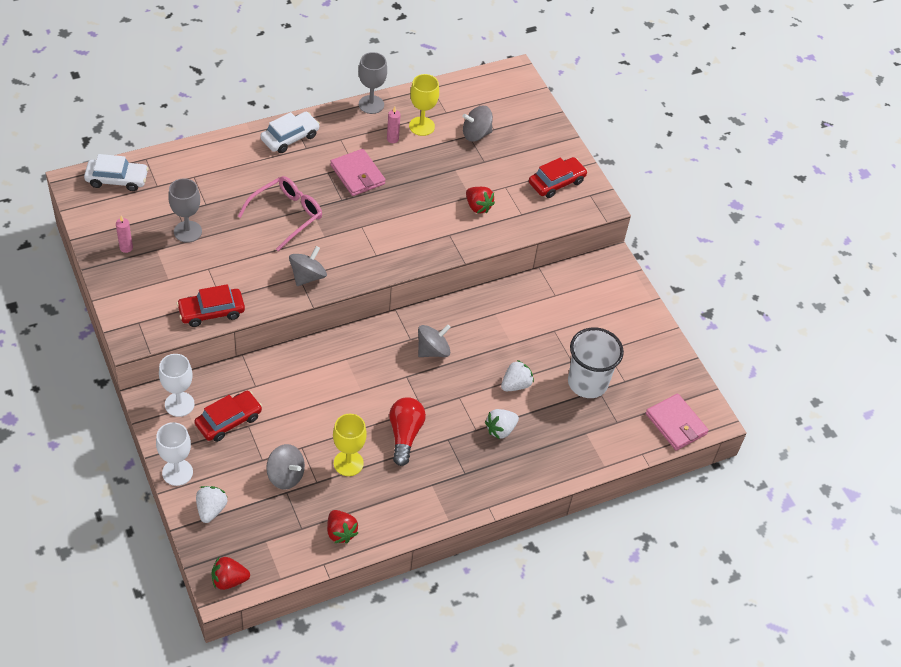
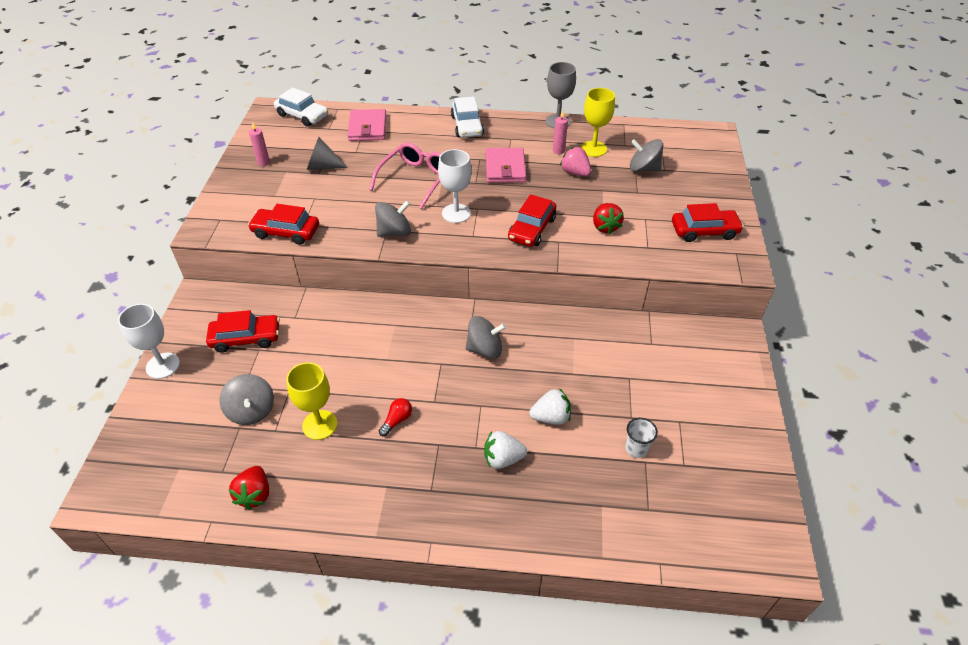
camera: 35 degrees right, 5 degrees down
(179, 404) = (218, 307): white goblet -> white goblet (456, 213)
(187, 231) = (323, 166): grey goblet -> grey cone
(211, 509) = (159, 413): white strawberry -> none
(229, 580) = (111, 493): red strawberry -> none
(286, 215) = (416, 179): pink glasses -> pink glasses turned 45 degrees counterclockwise
(290, 137) = (467, 126): white car -> white car turned 90 degrees clockwise
(405, 435) = (397, 420): red light bulb -> red light bulb, size x0.53
(420, 230) = (532, 229): none -> red car
(421, 159) = (575, 173): none -> pink strawberry
(587, 383) = (636, 448): white cup -> white cup, size x0.45
(676, 424) = (725, 545): pink wallet -> pink wallet (367, 128)

